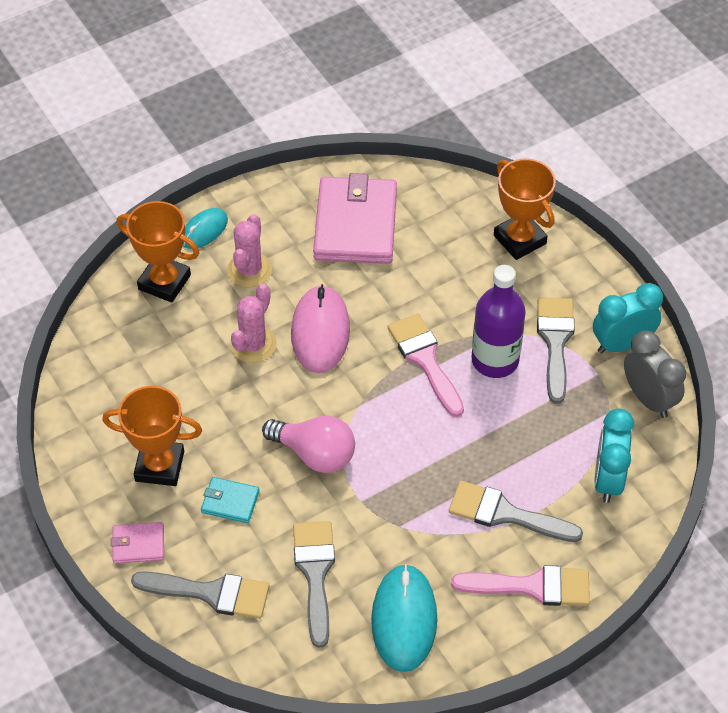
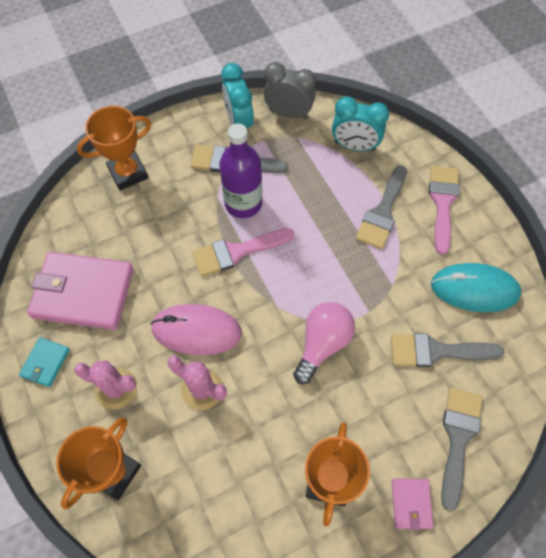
camera: 85 degrees left, 10 degrees up
(204, 230) = (58, 430): turquoise mouse -> none
(230, 502) = (367, 417): turquoise wallet -> turquoise wallet (45, 363)
(648, 399) = (288, 113): grey clock -> grey clock turned 45 degrees clockwise

